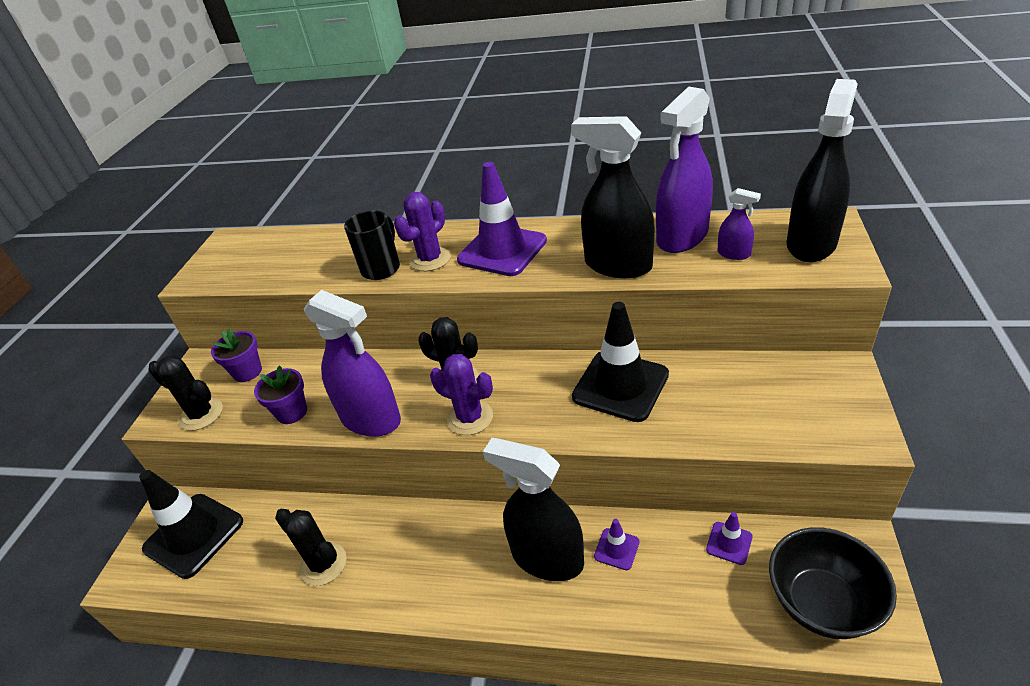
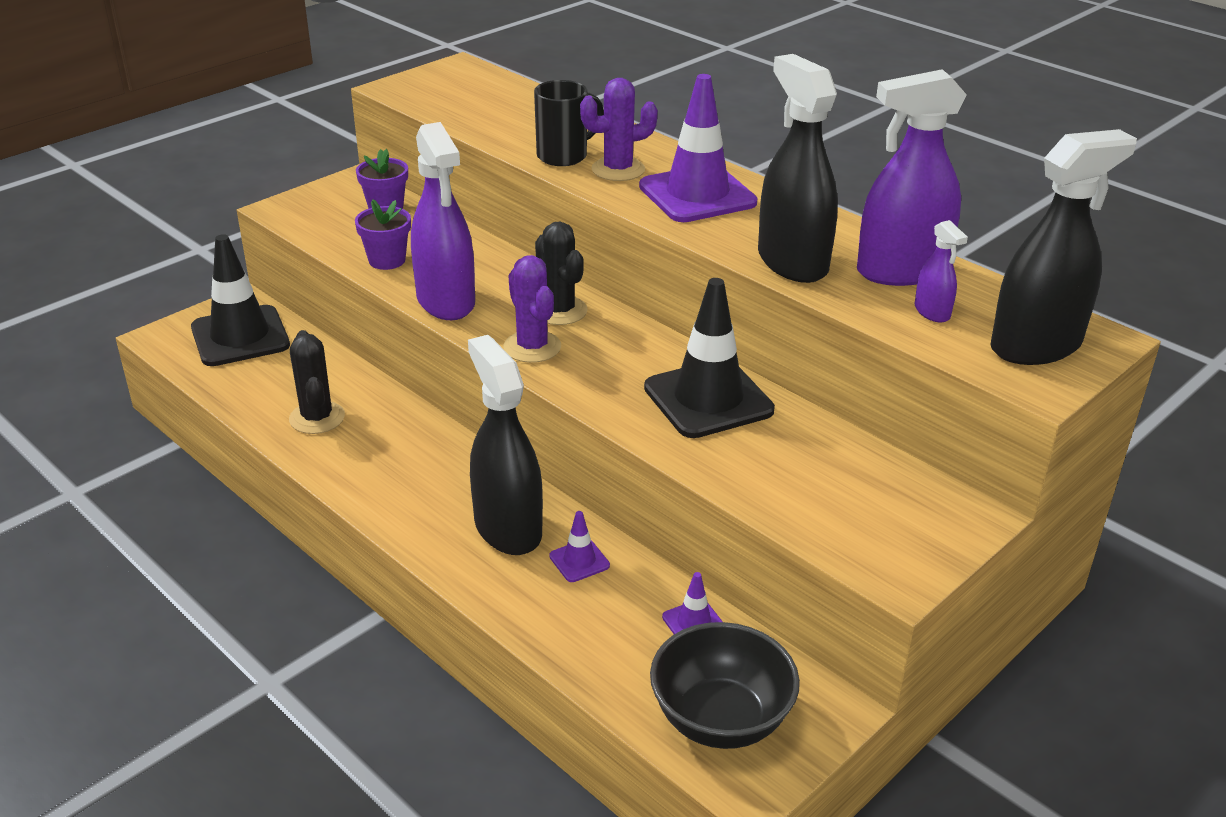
camera: 30 degrees right, 5 degrees down
(201, 414) = (314, 223): black cactus -> none

